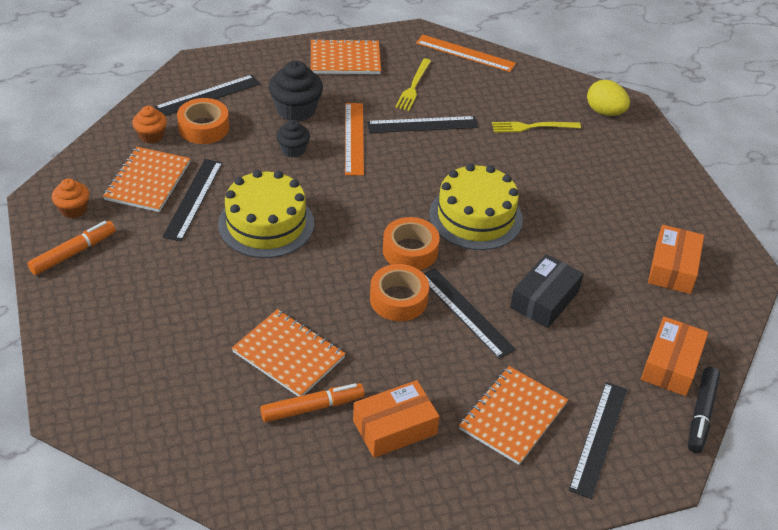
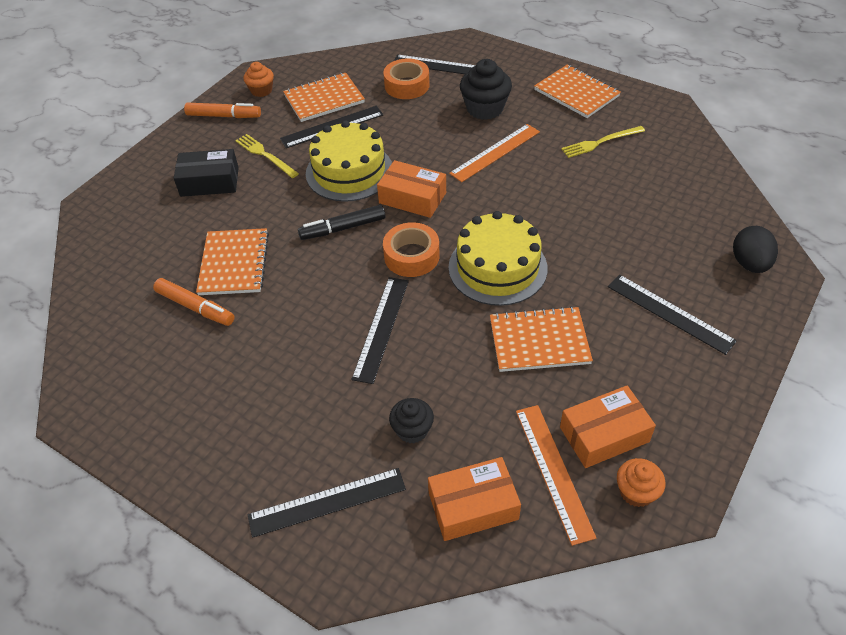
camera: 55 degrees right, 5 degrees up
(151, 136) = (368, 72): orange cupcake -> orange cupcake (636, 492)
(293, 150) = (441, 134): black cupcake -> black cupcake (412, 430)
(394, 427) = (217, 363): orange box -> orange box (412, 198)
(398, 299) = (352, 282): orange tape -> none
(422, 125) = (562, 174): black ruler -> black ruler (669, 313)
(465, 53) = (687, 141): orange ruler -> orange ruler (554, 471)
(513, 416) = (296, 427): orange notebook -> orange notebook (539, 341)
(532, 127) = (656, 233): yellow fork -> yellow fork (265, 155)
(544, 299) = (452, 367): black box -> black box (209, 182)
(605, 112) = (749, 264): yellow egg -> black egg
(701, 414) = (433, 567): black marker -> black marker (343, 228)

